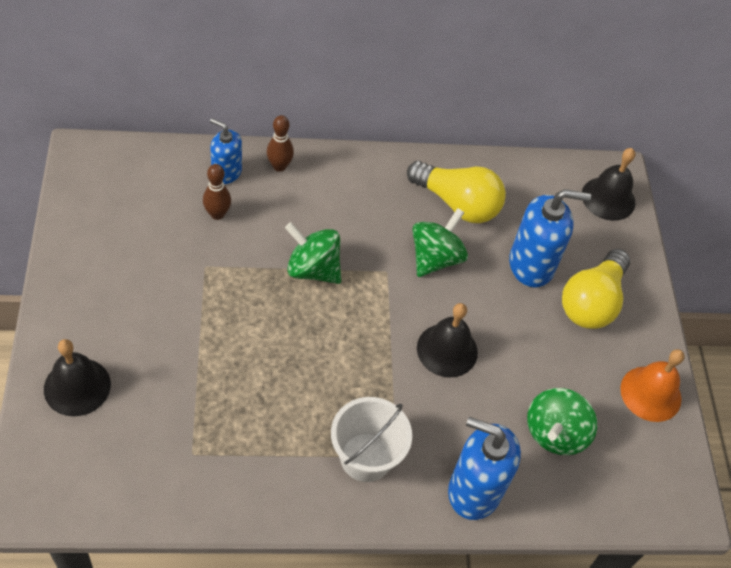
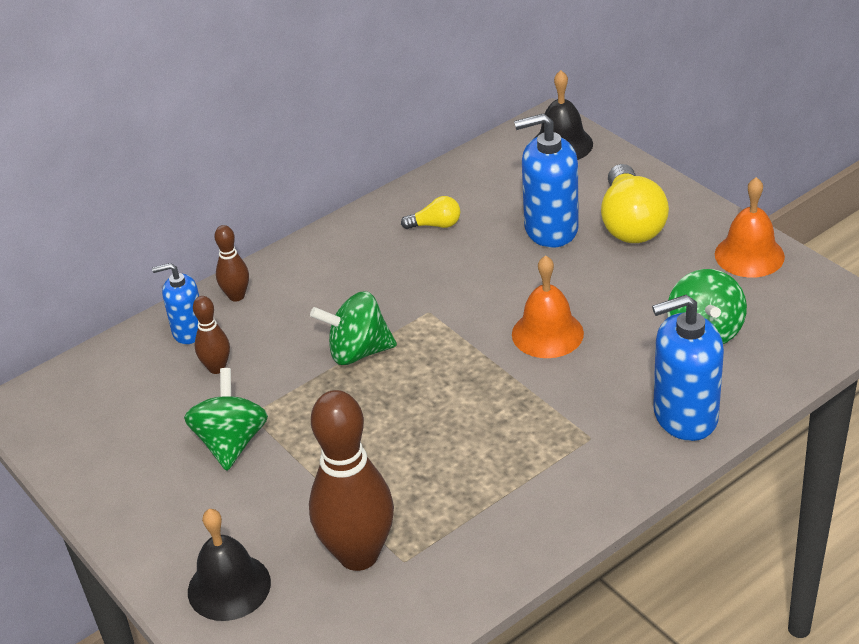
camera: 25 degrees left, 15 degrees down
(170, 426) = (358, 555): none -> brown bowling pin
(366, 457) = (566, 456): white bucket -> none
(435, 258) = (461, 275): green spinning top -> green spinning top (231, 442)
(447, 350) = (547, 333): black bell -> orange bell
(457, 203) = (435, 225): yellow light bulb -> yellow light bulb, size x0.49
(531, 265) = (550, 229): blue soap dispenser -> blue soap dispenser turned 150 degrees counterclockwise

